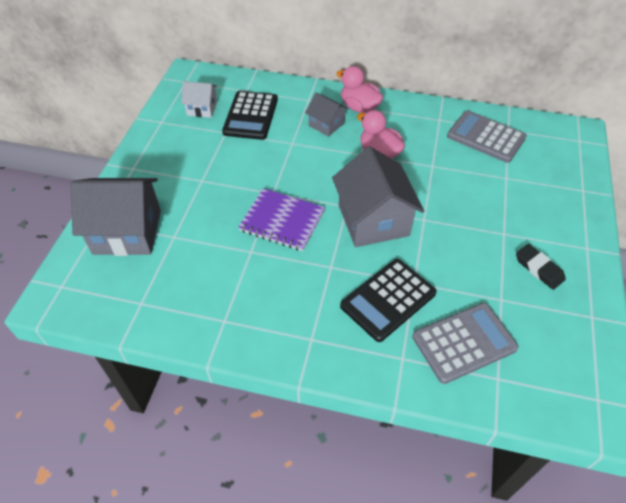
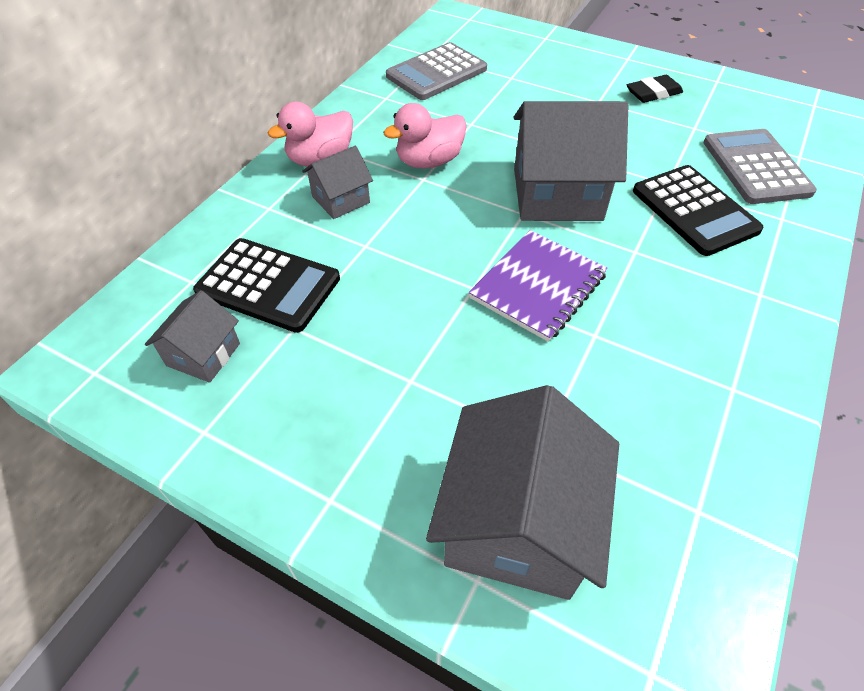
camera: 75 degrees left, 0 degrees up
(202, 108) = (203, 354): white house -> grey house

